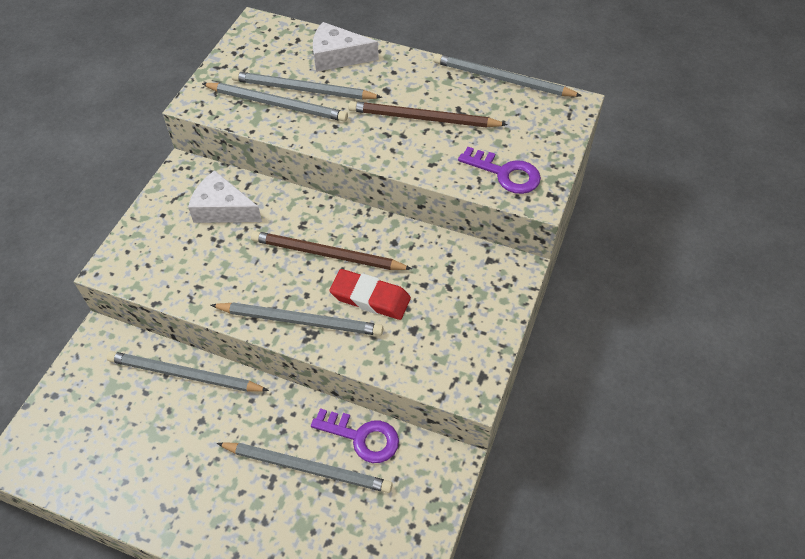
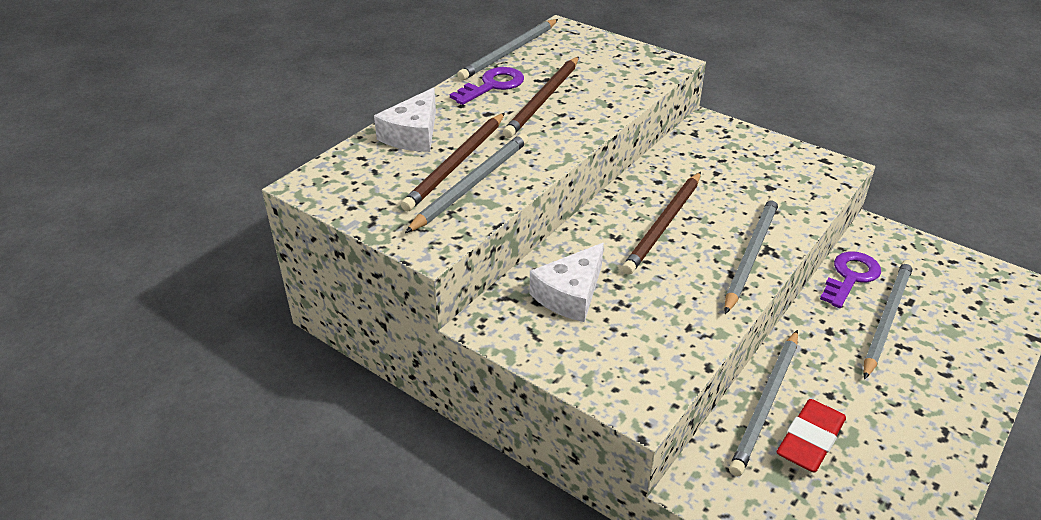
camera: 75 degrees left, 15 degrees down
(303, 89) = (456, 164): grey pencil -> brown pencil
(370, 298) = (728, 206): red eraser -> red eraser (810, 440)
(505, 173) = (636, 72): purple key -> purple key (492, 85)

